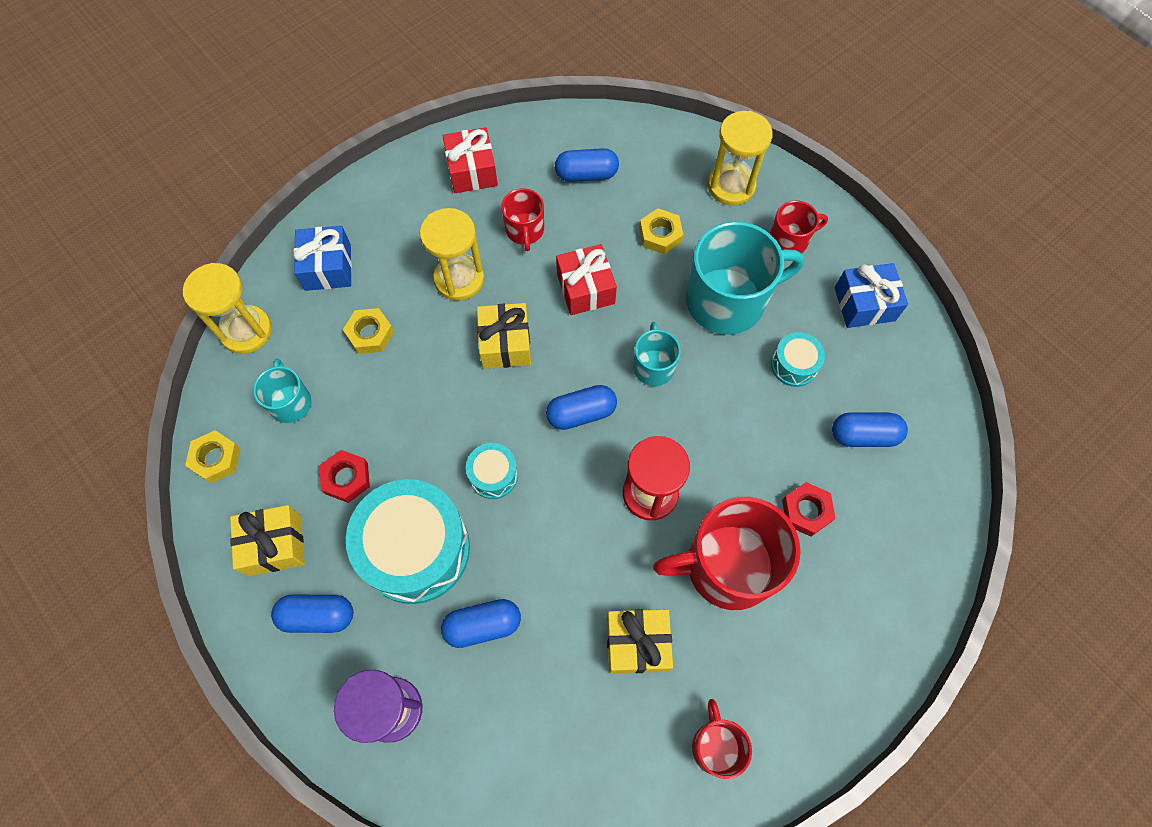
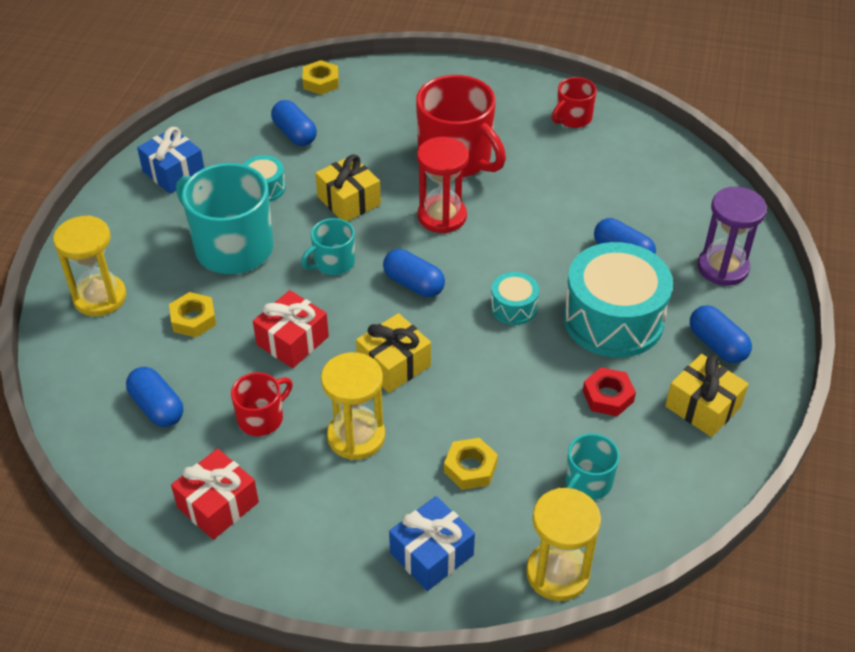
camera: 125 degrees left, 20 degrees down
(216, 459) = (686, 500): yellow nut -> yellow nut (321, 82)
(637, 643) = (551, 176): yellow gift -> yellow gift (349, 201)
(789, 240) = (138, 237): red mug -> none
(806, 511) = (380, 139): red nut -> none

